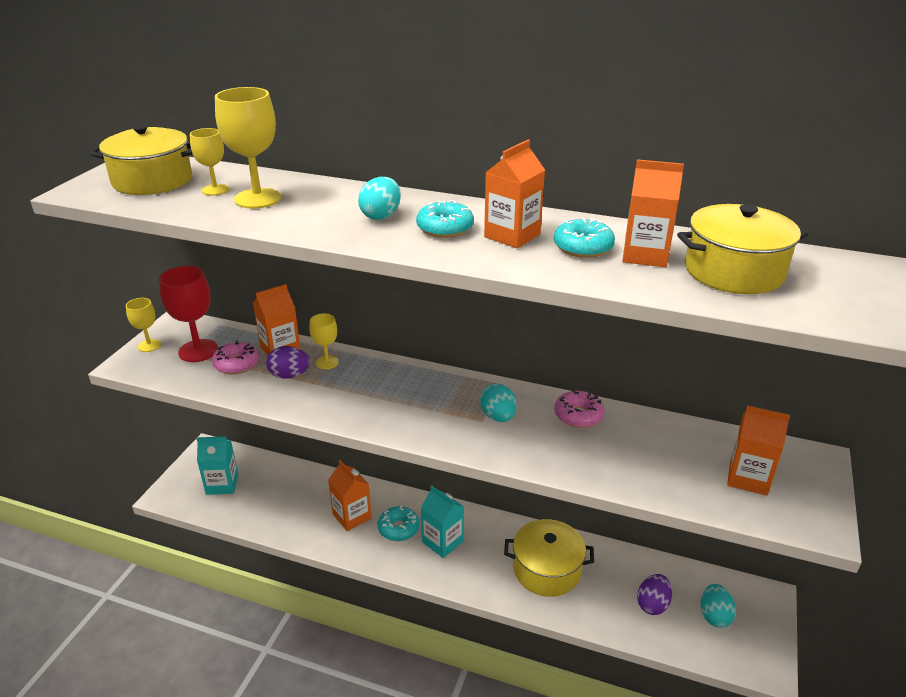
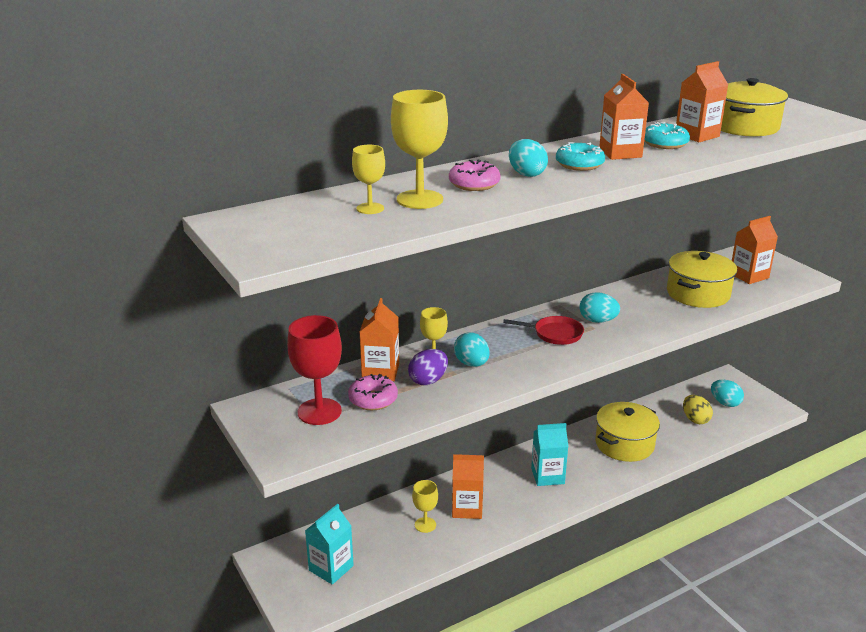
camera: 50 degrees left, 5 degrees down
(149, 345) = (267, 435): yellow goblet -> yellow goblet (425, 525)
(152, 181) = (298, 225): yellow pot -> yellow pot (698, 294)
(338, 383) = (471, 364): none -> turquoise egg
(398, 528) = (509, 490): turquoise donut -> none
(441, 403) = (555, 334): none -> red pan
(578, 415) = (630, 295): pink donut -> pink donut (474, 184)
(652, 604) = (695, 419): purple egg -> yellow egg

